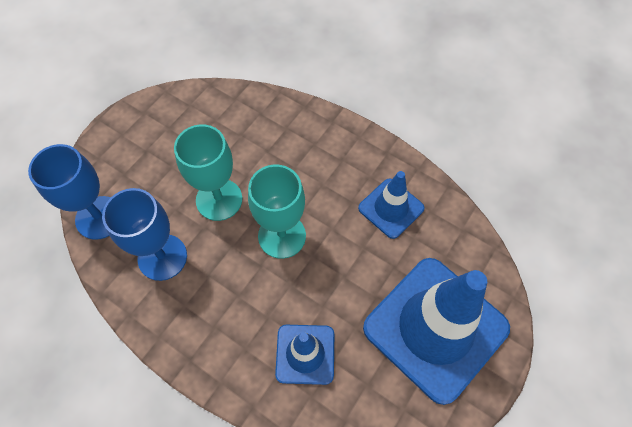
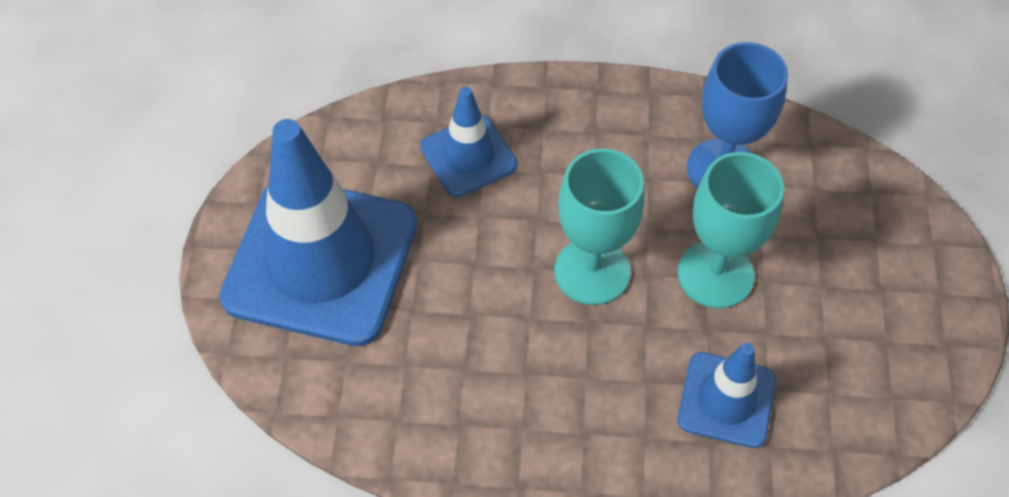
camera: 150 degrees right, 5 degrees down
(99, 217) = (846, 172): blue goblet -> none
(391, 208) = (461, 392): blue traffic cone -> blue traffic cone (726, 400)

